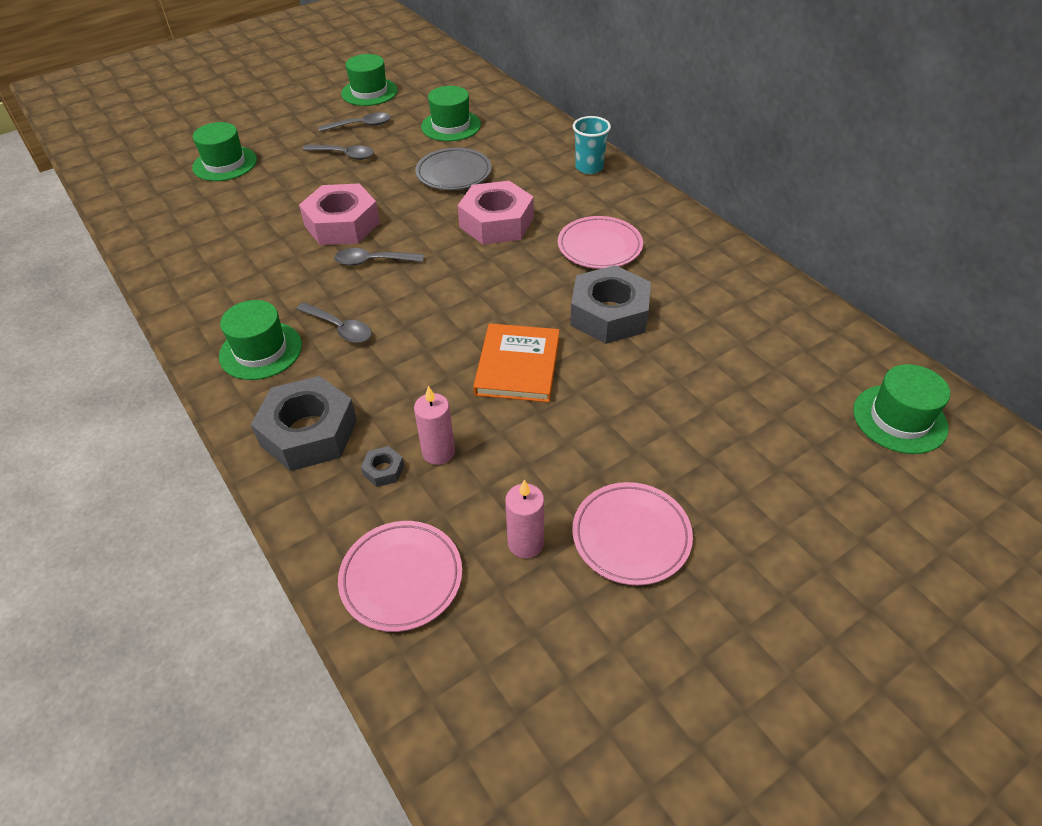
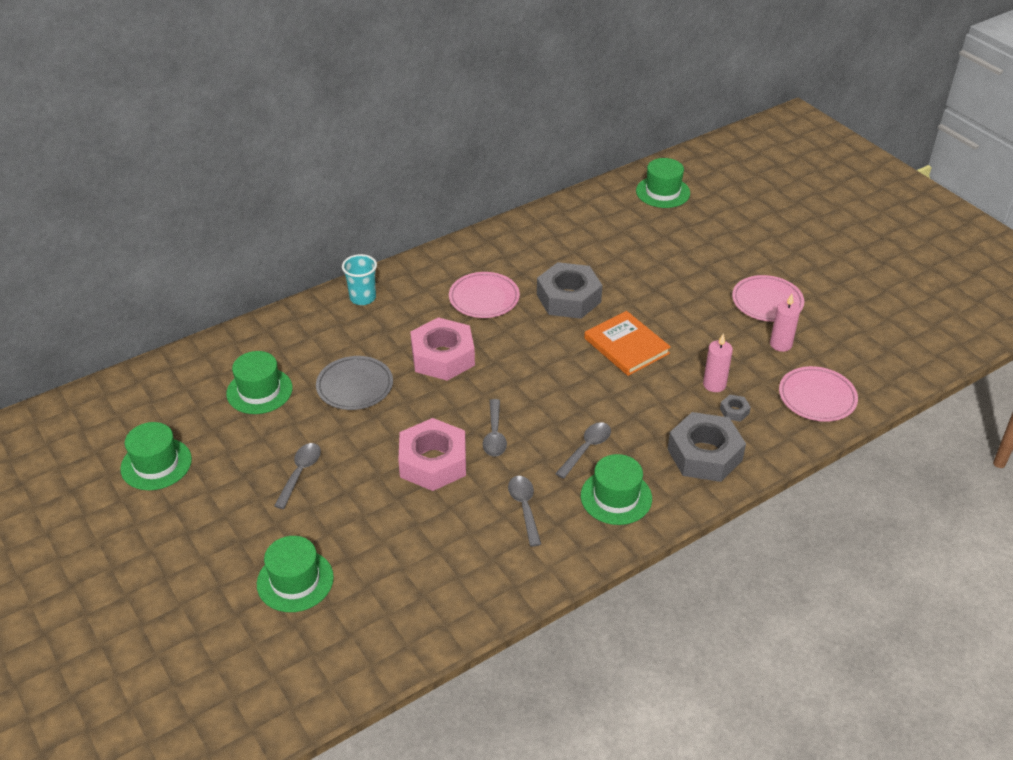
camera: 90 degrees left, 5 degrees down
(361, 125) = (237, 465): grey spoon -> grey spoon (524, 508)
(517, 366) = (626, 346): orange book -> orange book turned 45 degrees clockwise

